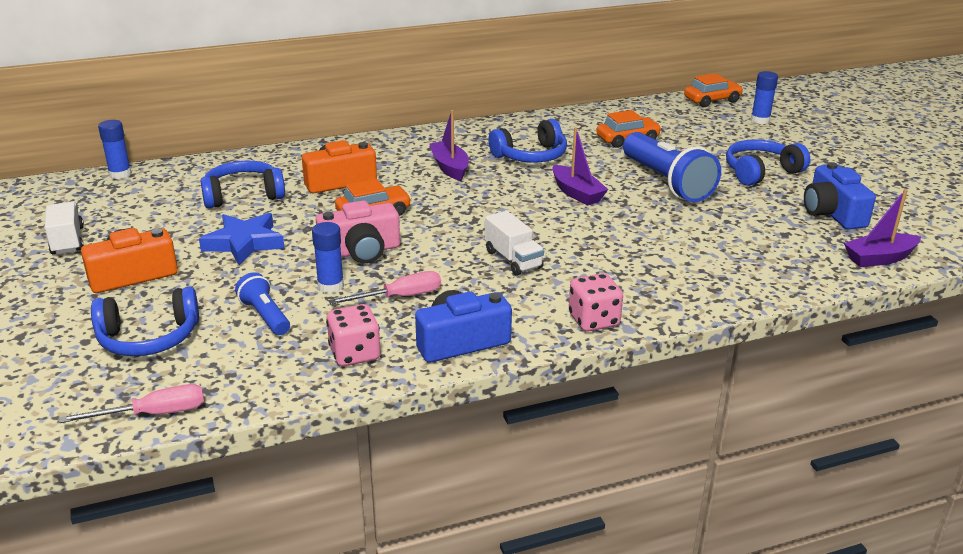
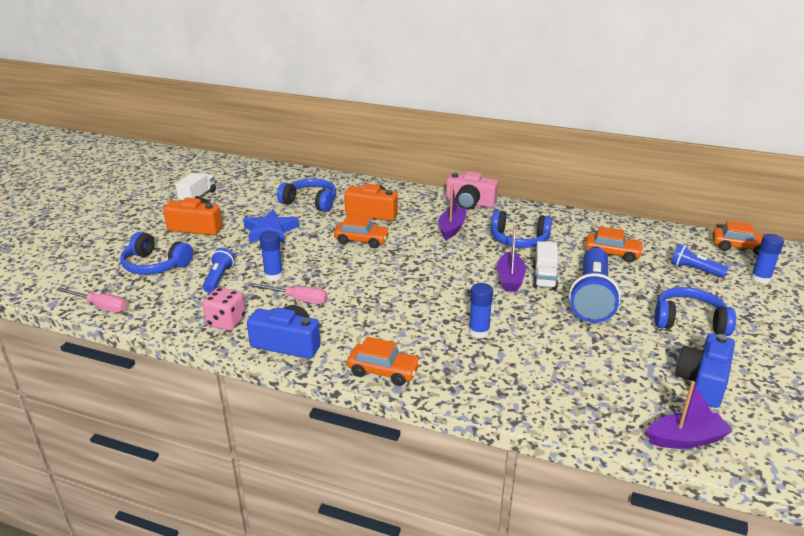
camera: 40 degrees right, 0 degrees up
(120, 174) = (271, 168): blue glue stick -> blue glue stick (479, 332)
(361, 251) = (319, 262): pink camera -> pink camera (470, 203)
(513, 259) = (397, 306): white truck -> white truck (544, 277)
(594, 320) = (383, 371): pink dice -> orange car
(707, 130) = (694, 270): none -> blue flashlight
(879, 258) = (685, 439): purple boat -> purple boat turned 150 degrees clockwise

